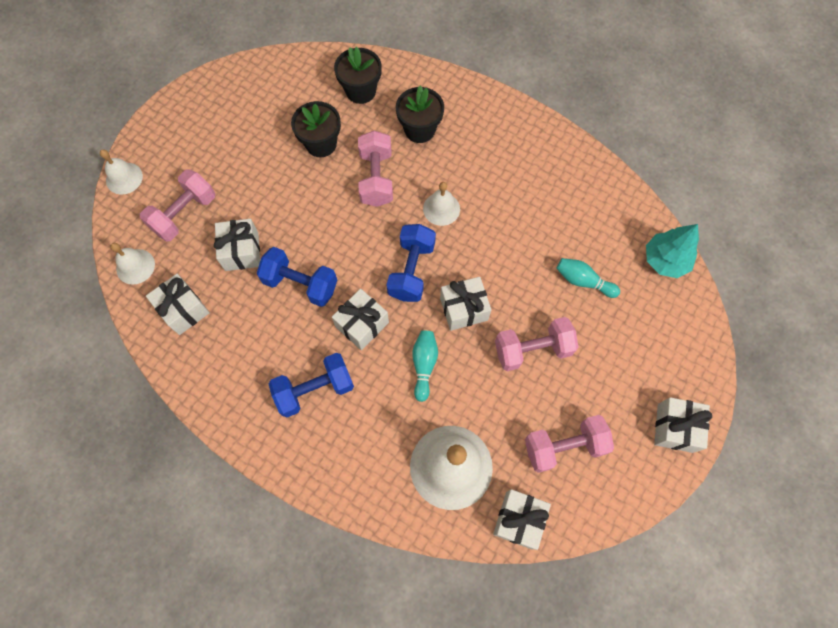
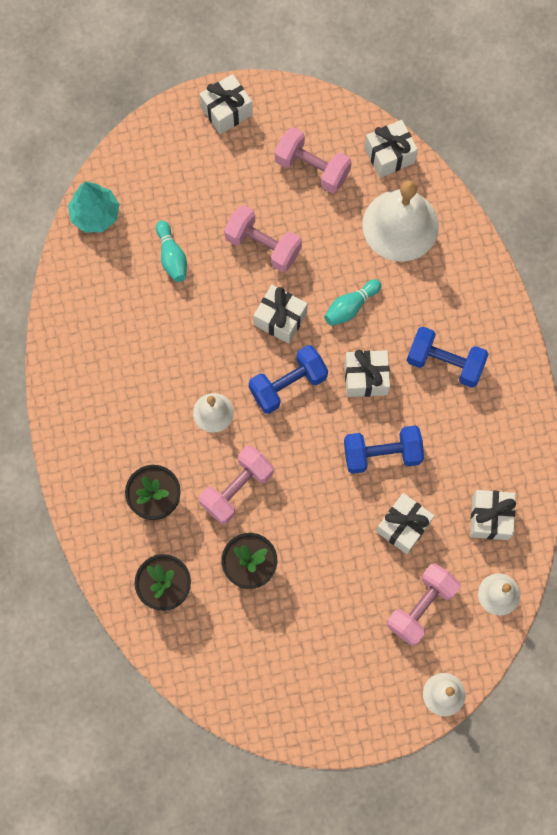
camera: 135 degrees left, 5 degrees up
(184, 214) = (421, 607): pink dumbbell -> pink dumbbell turned 45 degrees counterclockwise
(300, 284) = (382, 454): blue dumbbell -> blue dumbbell turned 75 degrees counterclockwise

